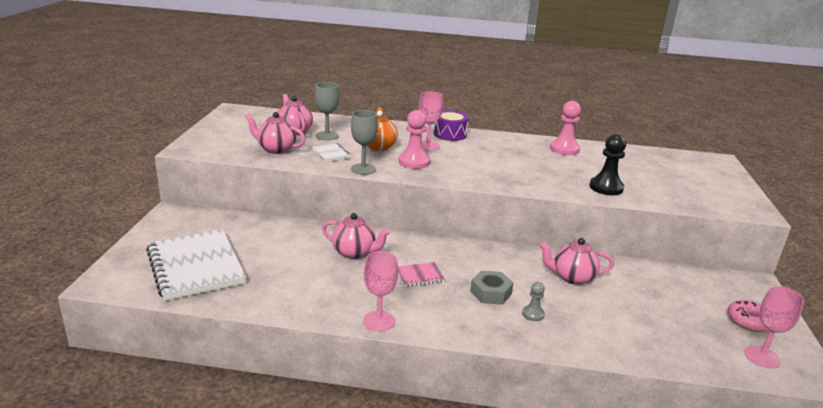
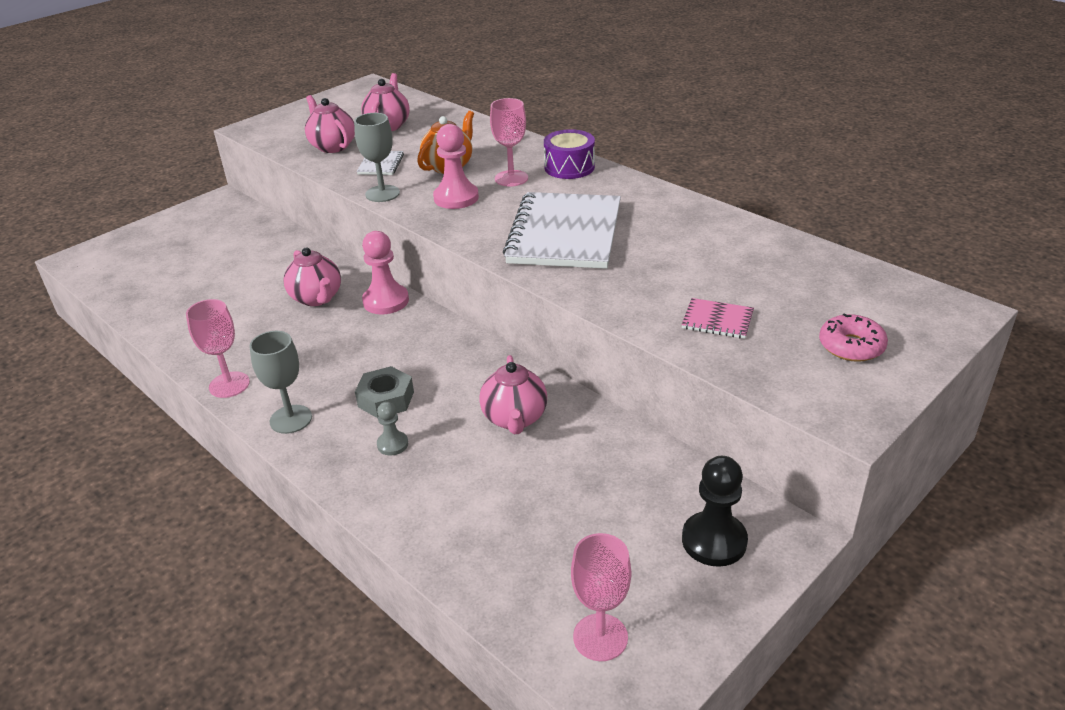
camera: 40 degrees right, 10 degrees up
(195, 266) = (161, 266): white notebook -> white notebook (564, 234)
(327, 136) = (413, 139): grey goblet -> grey goblet (291, 419)
(419, 276) = (341, 349): pink notebook -> pink notebook (717, 320)
(564, 149) = (700, 227): pink pawn -> pink pawn (386, 301)
(572, 277) = (514, 419): pink teapot -> pink teapot turned 135 degrees counterclockwise
(606, 187) = (656, 303): black pawn -> black pawn (714, 541)
(749, 321) = (670, 583): pink donut -> pink donut (851, 346)

